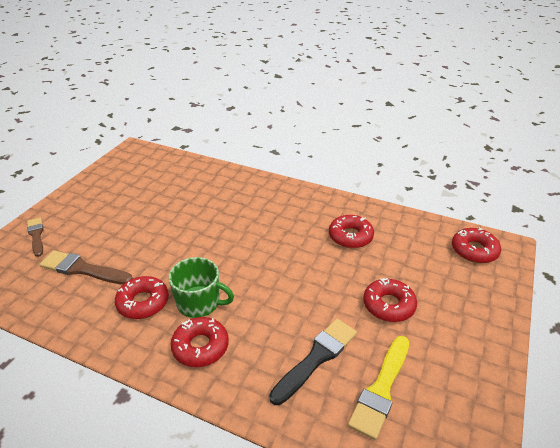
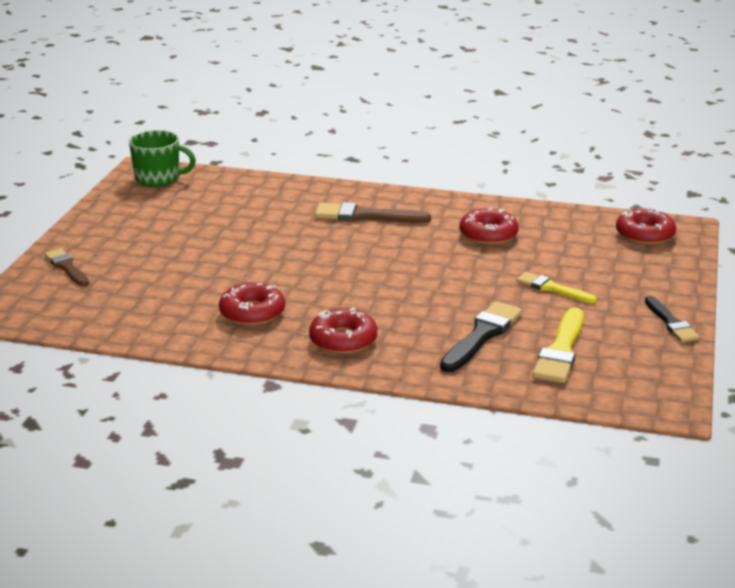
camera: 10 degrees left, 10 degrees down
(83, 269) = (155, 292): brown brush -> brown brush (366, 216)
(199, 303) = (323, 307): green mug -> green mug (158, 178)
(388, 305) = (552, 288): red donut -> yellow brush
(486, 364) = (671, 322): none -> black brush

